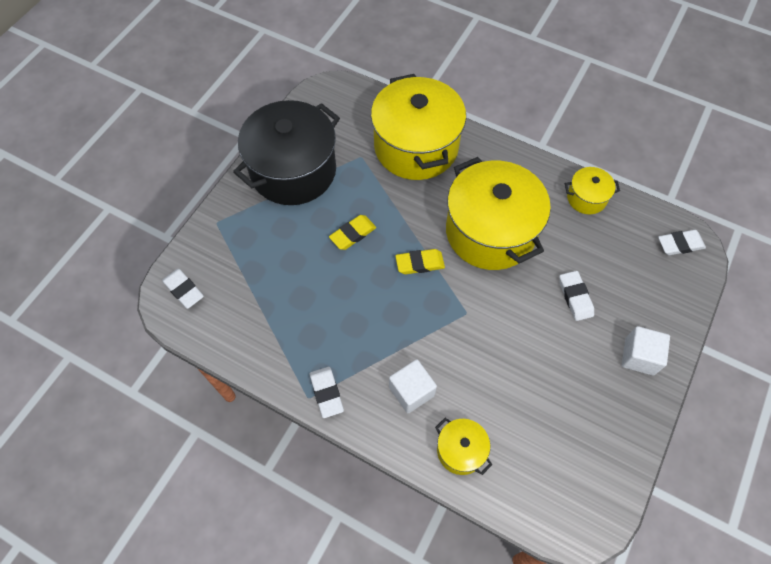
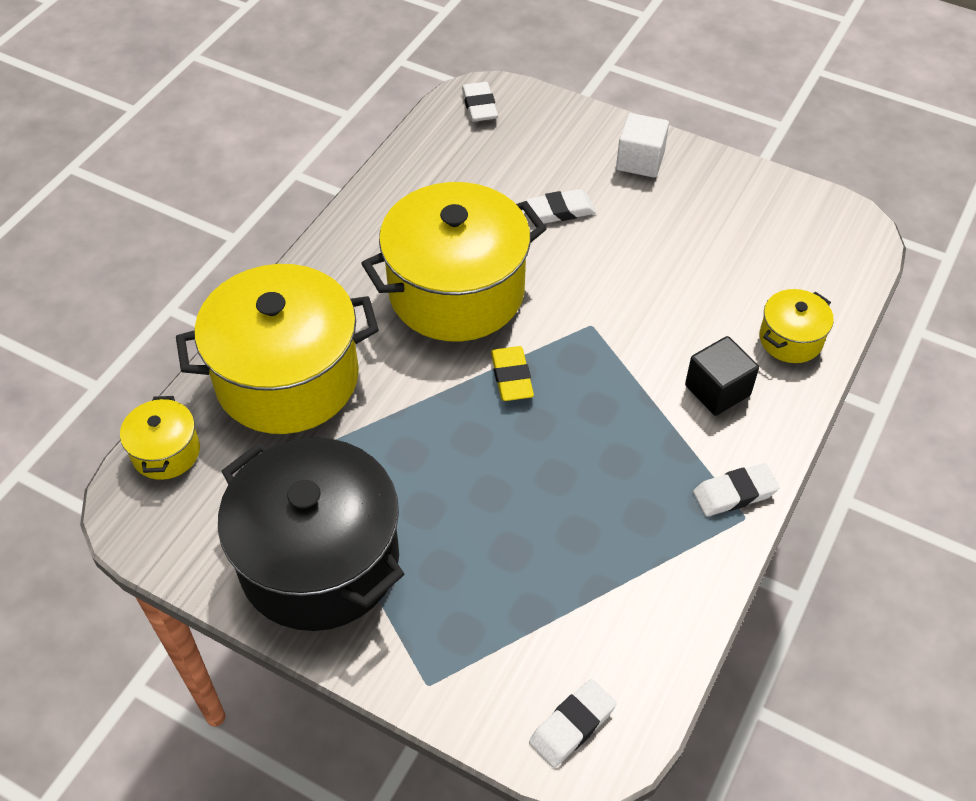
camera: 90 degrees left, 10 degrees down
(353, 234) = (457, 465): yellow eraser -> none
(411, 391) = (717, 390): white cube -> black cube
(586, 198) = (403, 184): yellow pot -> yellow pot (166, 452)

